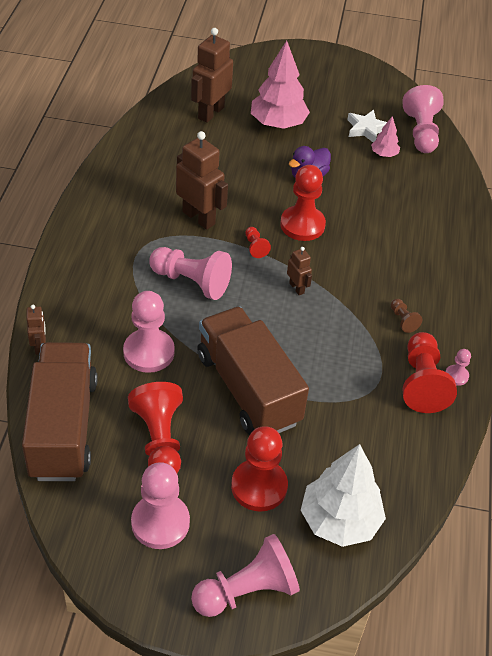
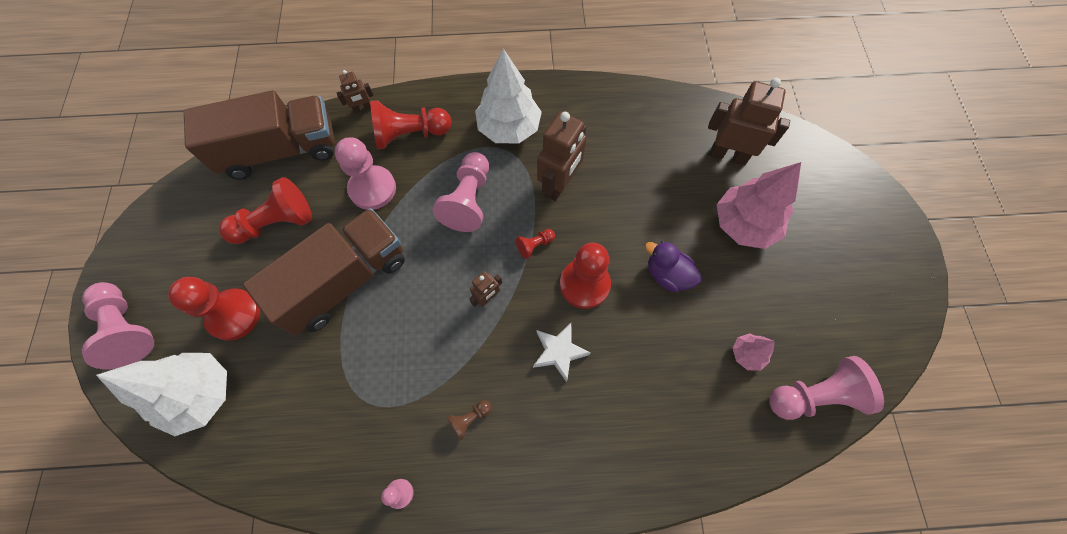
camera: 80 degrees right, 20 degrees up
(120, 237) = (509, 128): none -> white tree
(160, 522) = (192, 245): pink pawn -> none
(366, 129) = (785, 325): white star -> white star (559, 352)
(422, 383) = (382, 454): red pawn -> red pawn (410, 134)

